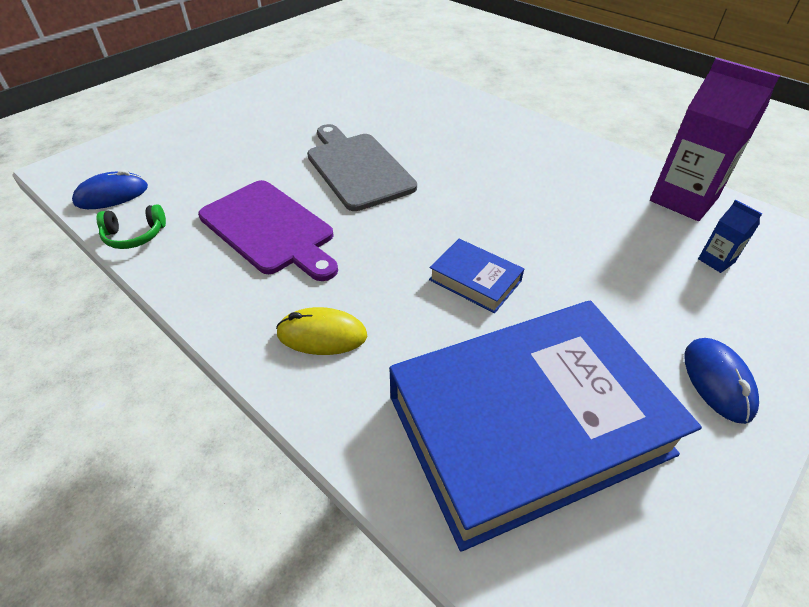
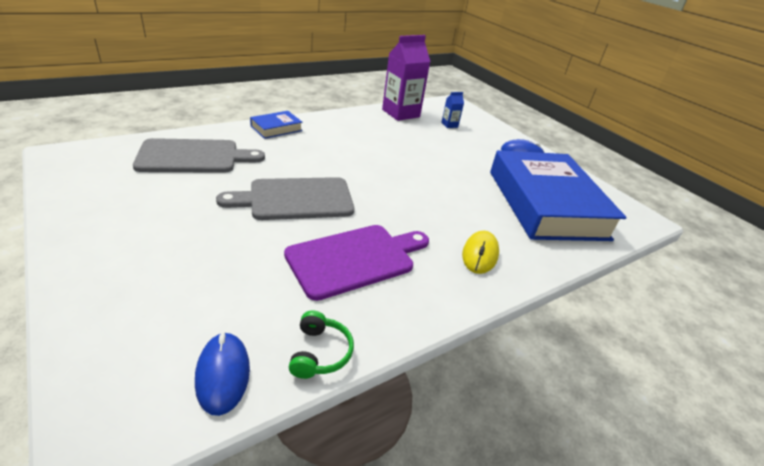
camera: 80 degrees left, 10 degrees down
(391, 97) = (193, 157): none -> grey cutting board
(475, 280) = (444, 188): blue book -> blue book (276, 128)

